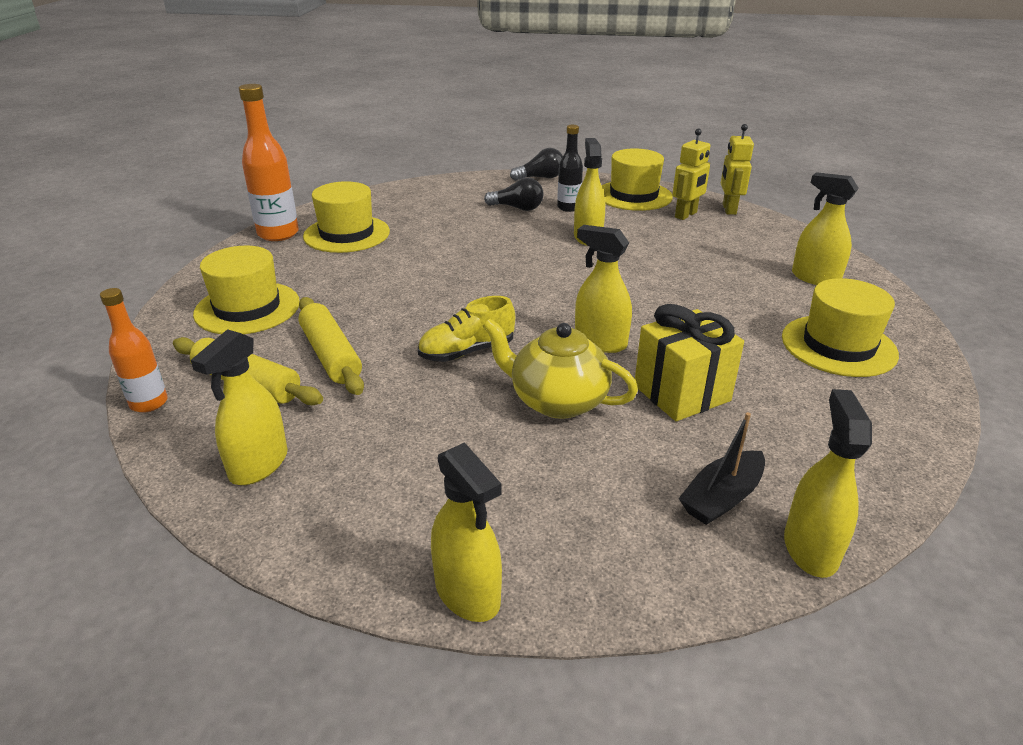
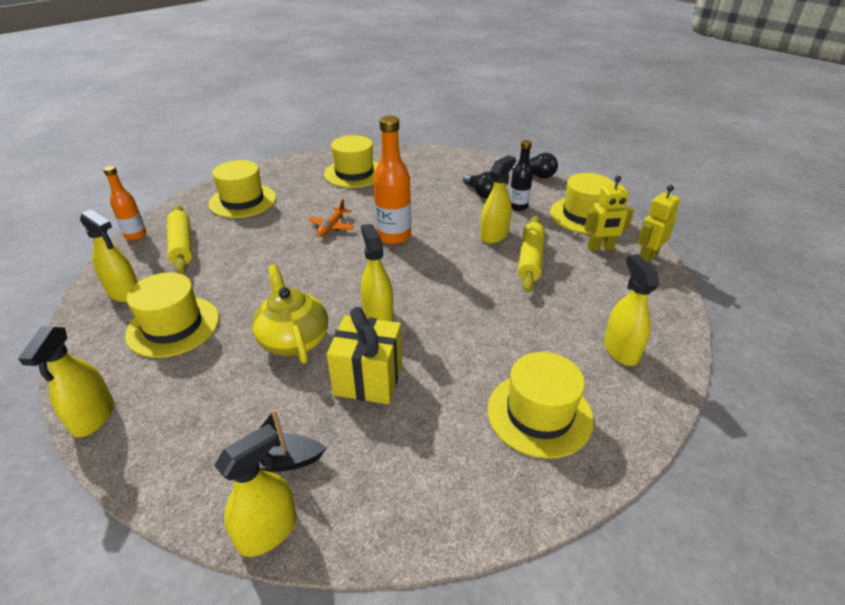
camera: 40 degrees right, 5 degrees up
(258, 465) = (124, 293): yellow spray bottle -> yellow spray bottle turned 120 degrees counterclockwise
(278, 234) = (321, 159): orange bottle -> orange bottle (394, 236)
(330, 355) = (236, 248): yellow rolling pin -> yellow rolling pin (530, 260)
(397, 460) = (173, 326): none -> yellow hat
(412, 290) = (331, 227): none -> orange plane
(467, 352) = (298, 281): yellow shoe -> none

